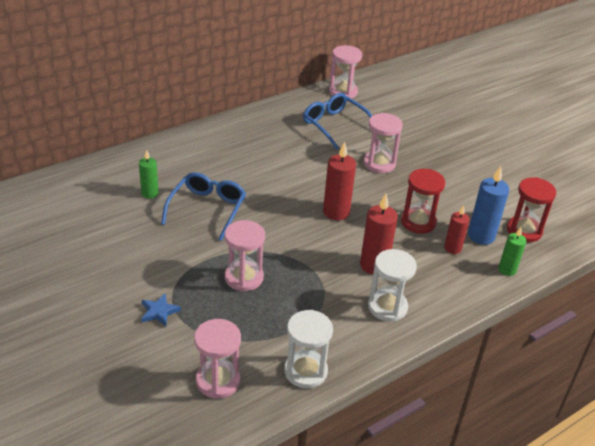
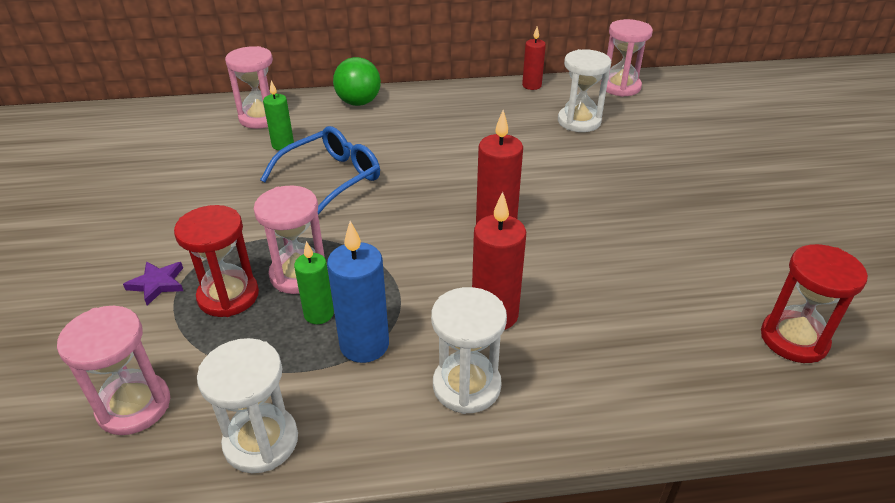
camera: 30 degrees right, 0 degrees up
(159, 312) = (157, 284): blue star -> purple star
(175, 146) = (358, 102): none -> green ball
(335, 125) = (579, 121): blue glasses -> white hourglass
(379, 163) = (608, 180): pink hourglass -> pink hourglass (260, 118)
(418, 222) = (611, 273): red hourglass -> red hourglass (228, 296)
(452, 248) = (642, 329): red candle -> red candle (531, 85)
(481, 236) = (706, 324): blue candle -> blue candle (364, 345)
(507, 270) = (721, 395): green candle -> green candle (319, 314)

